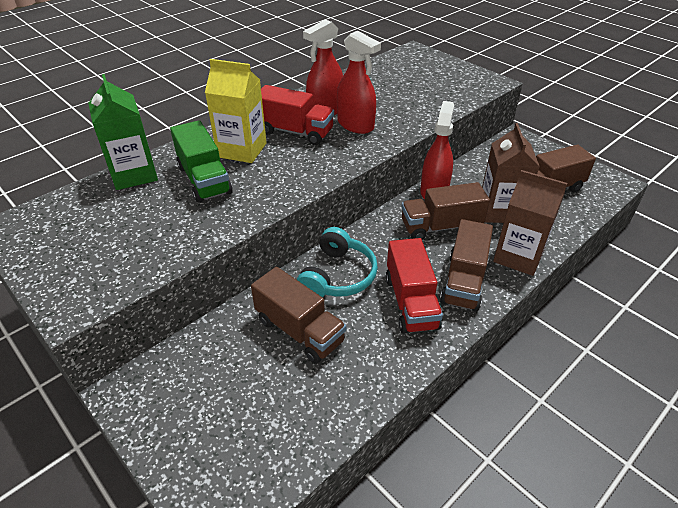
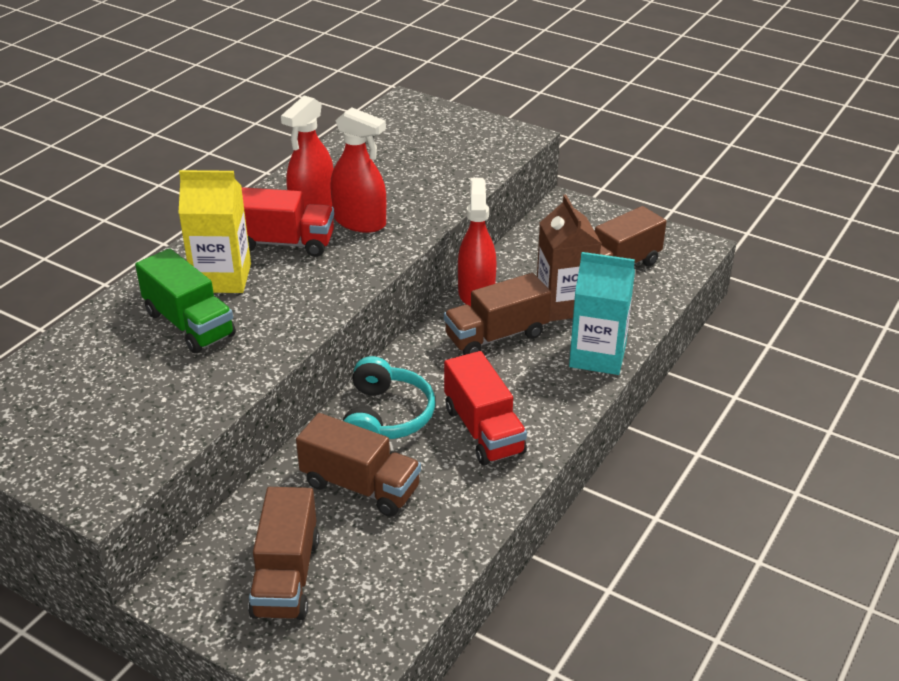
camera: 15 degrees left, 5 degrees down
(134, 174) = (90, 332): green carton -> none
(464, 282) = (540, 396): brown truck -> brown truck (286, 577)
(518, 256) = (597, 356): brown carton -> turquoise carton

